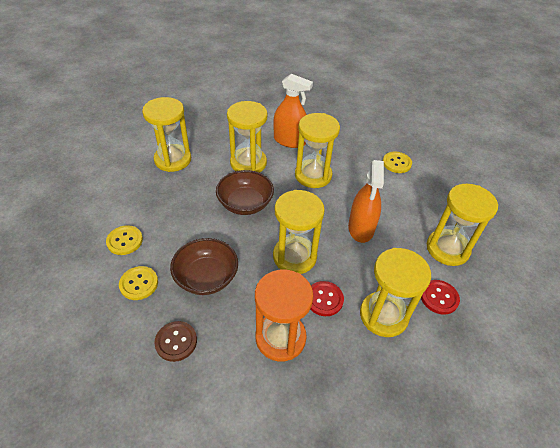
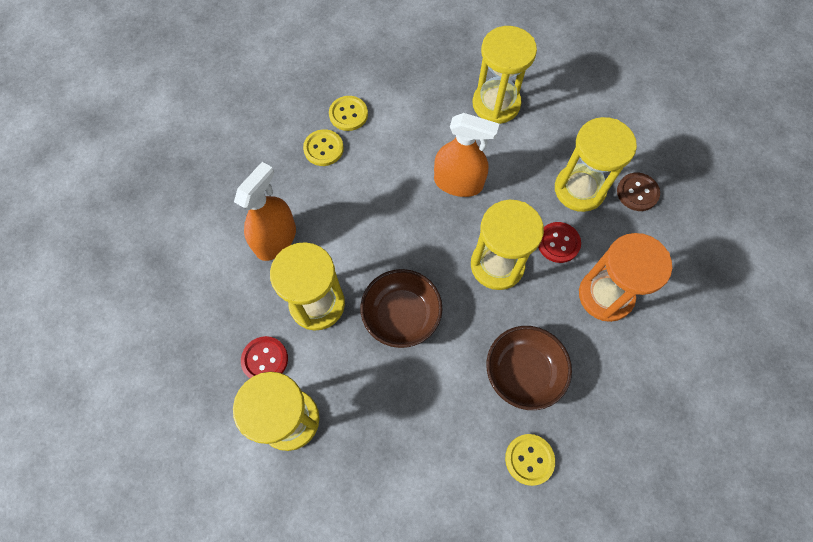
camera: 80 degrees left, 20 degrees up
(125, 241) = (455, 485): yellow button -> yellow button (323, 148)
(176, 342) = (610, 409): brown button -> brown button (637, 192)
(313, 175) = (357, 220): yellow hourglass -> none
(439, 297) = (559, 132): red button -> red button (265, 360)

